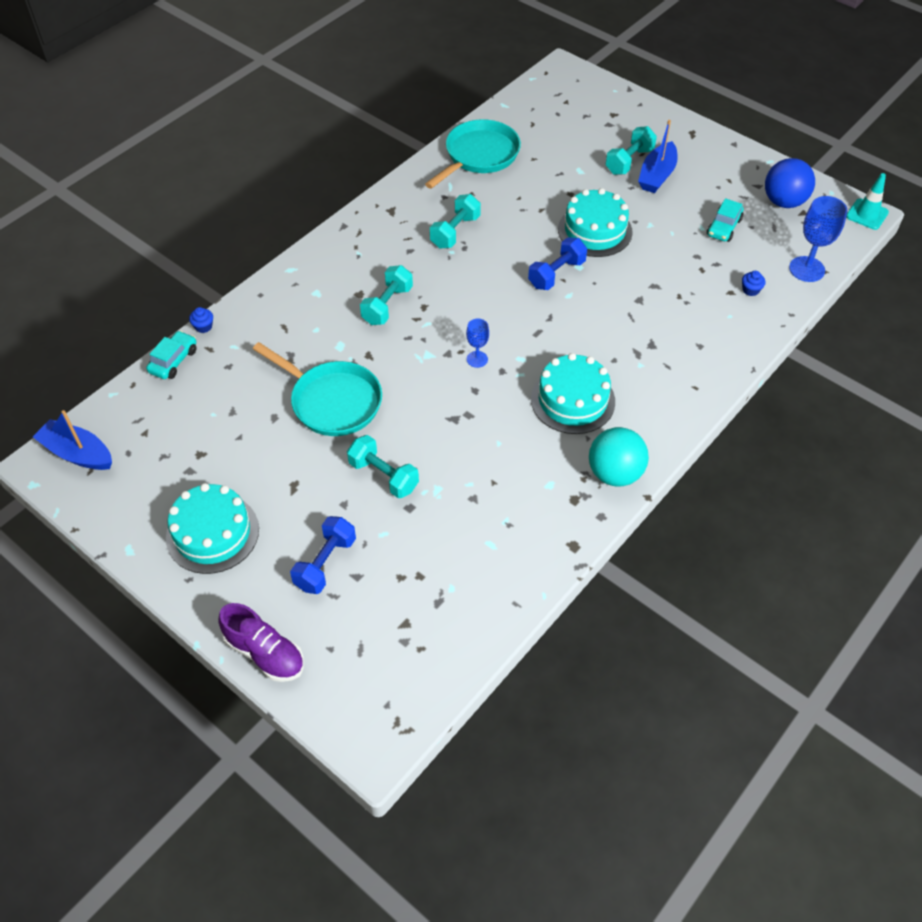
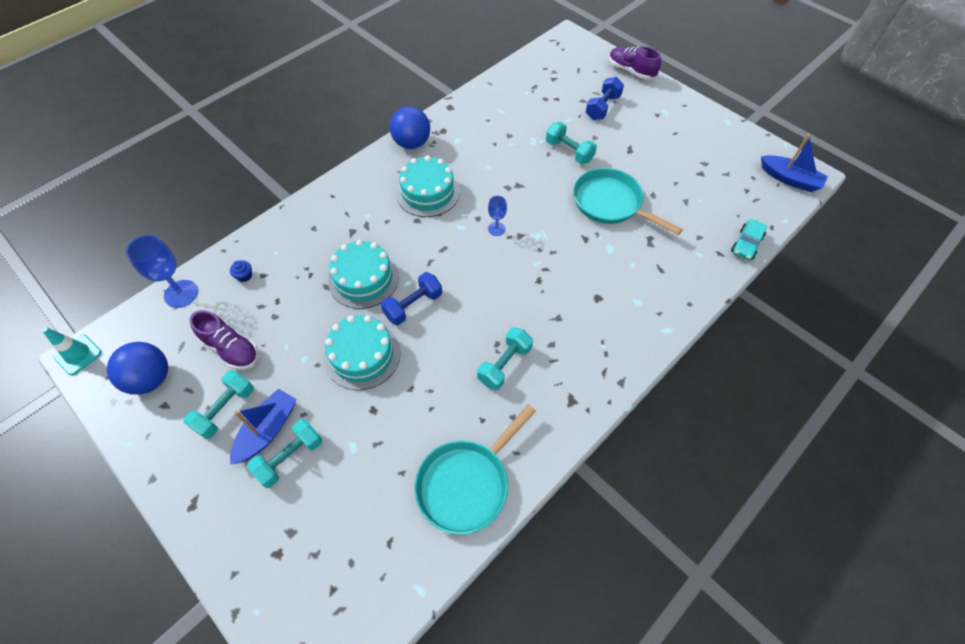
camera: 175 degrees left, 5 degrees up
(203, 326) = (731, 274): blue cupcake -> none
(212, 533) = (677, 126): turquoise cake -> turquoise cake (363, 279)
(387, 305) = (571, 283): turquoise dumbbell -> turquoise dumbbell (225, 410)
(615, 473) = (412, 143): turquoise ball -> blue ball
(723, 227) = (231, 349): turquoise car -> purple shoe

